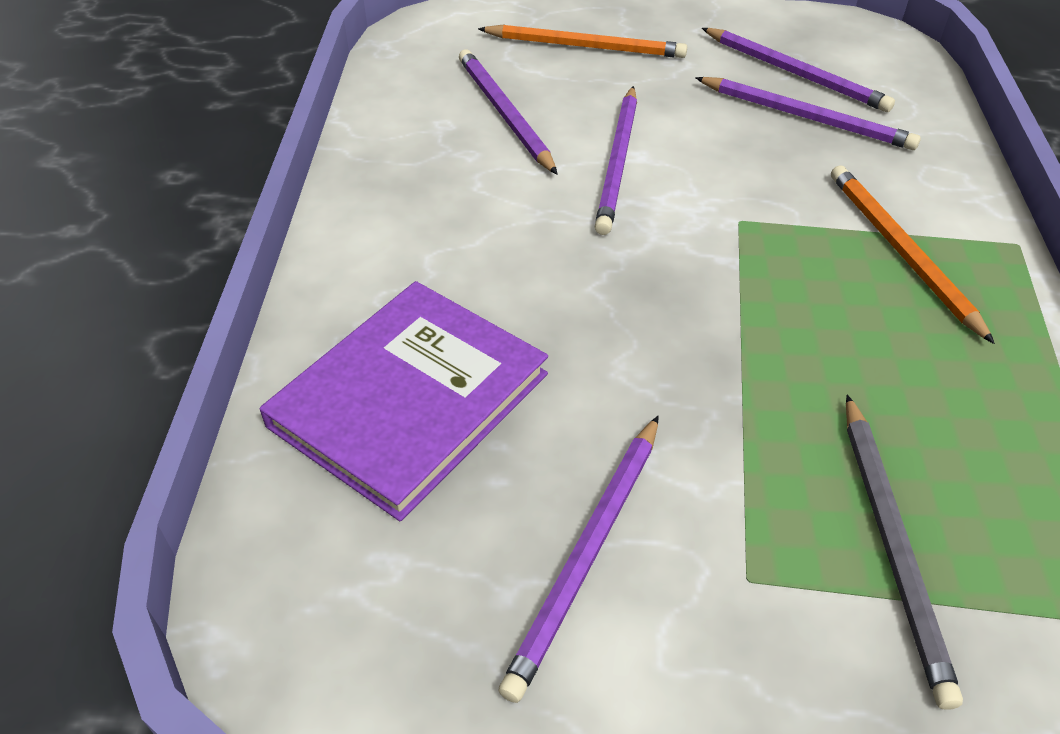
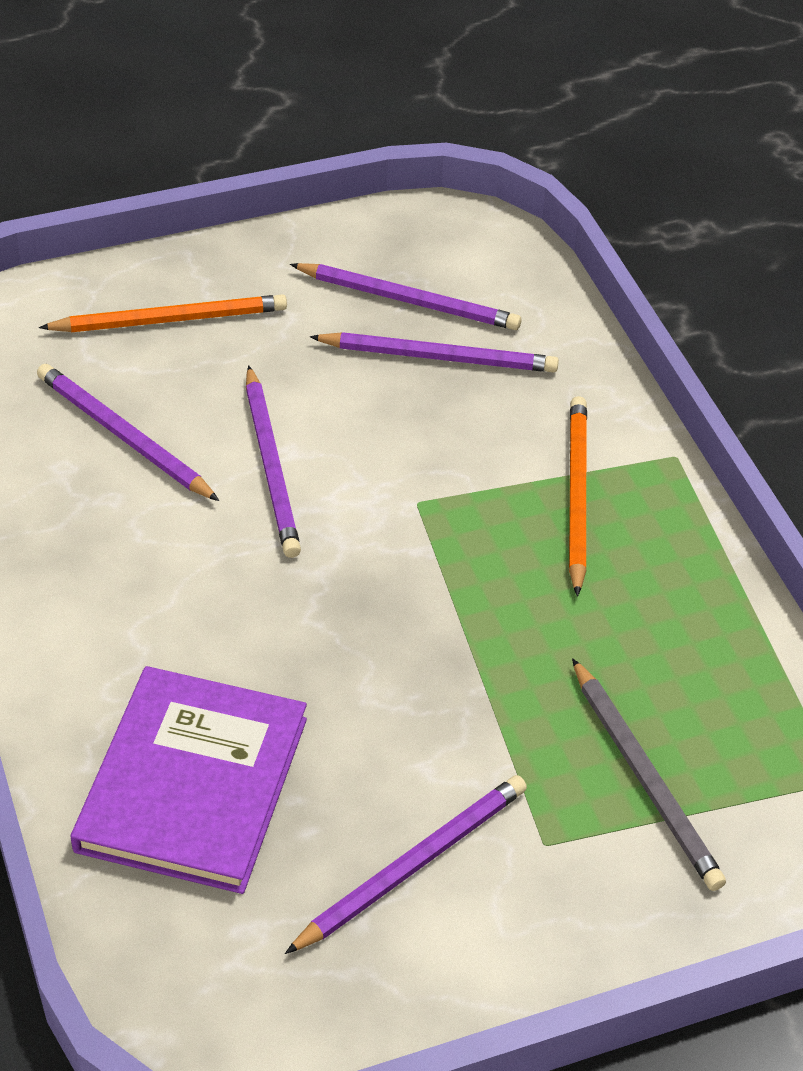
camera: 25 degrees left, 0 degrees up
(588, 553) = (411, 866): purple pencil -> purple pencil turned 135 degrees counterclockwise
(901, 252) = (576, 496): orange pencil -> orange pencil turned 45 degrees clockwise

